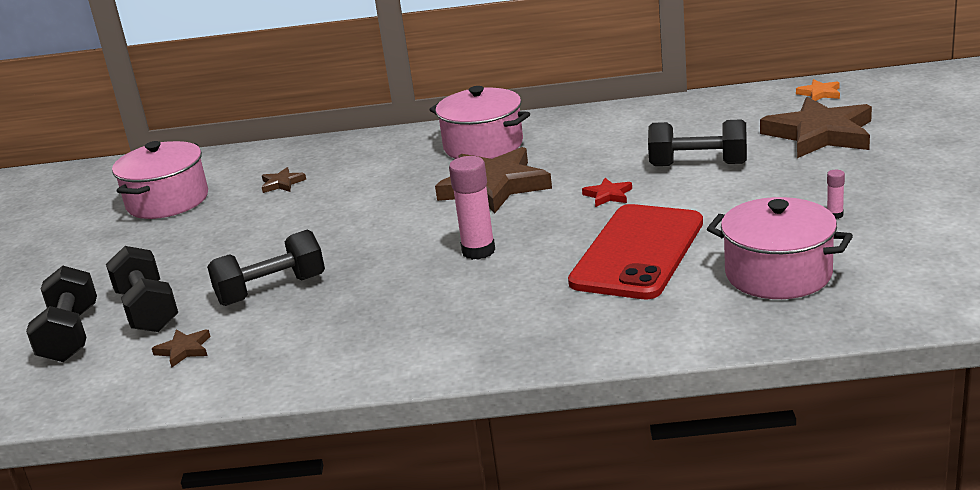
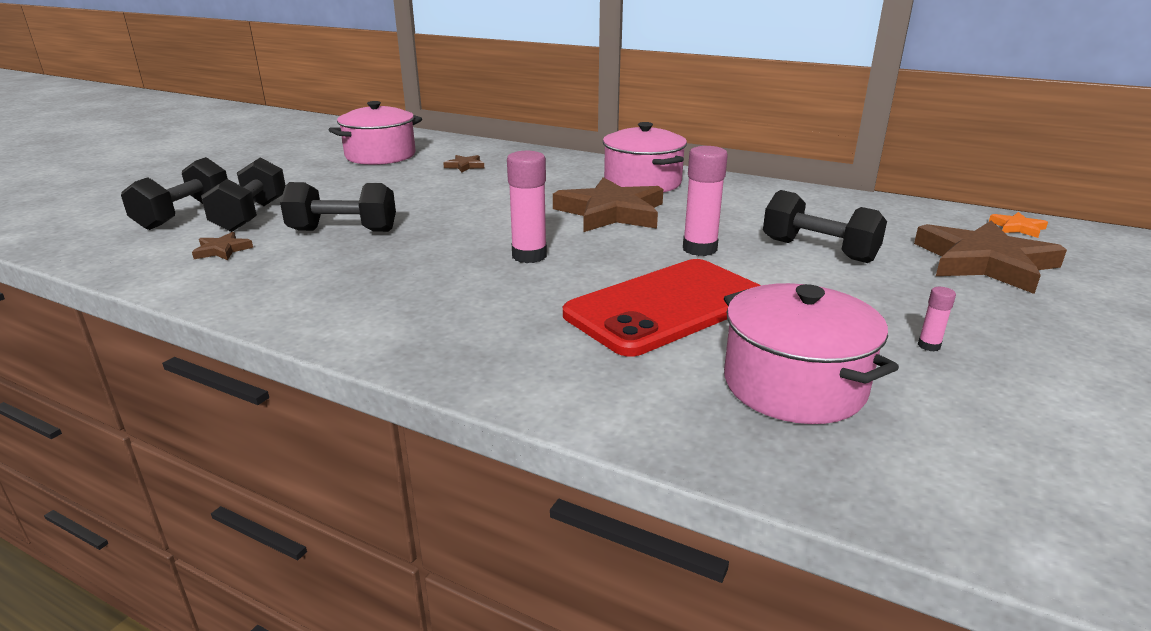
camera: 25 degrees right, 0 degrees up
(608, 195) = (699, 249): red star -> pink glue stick

